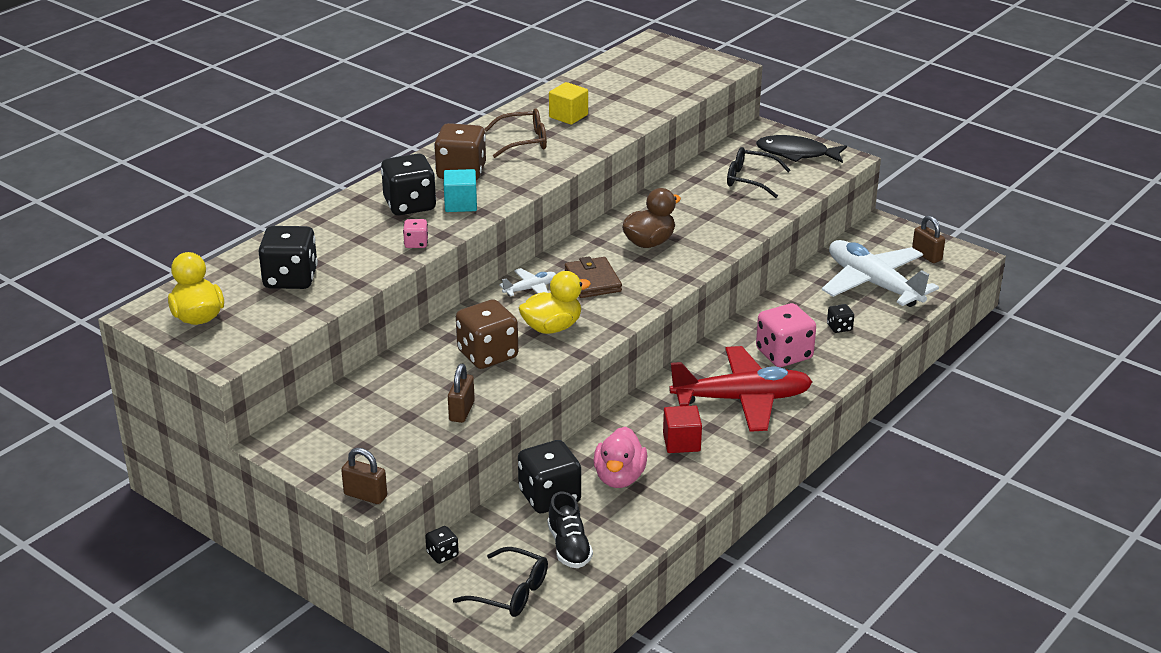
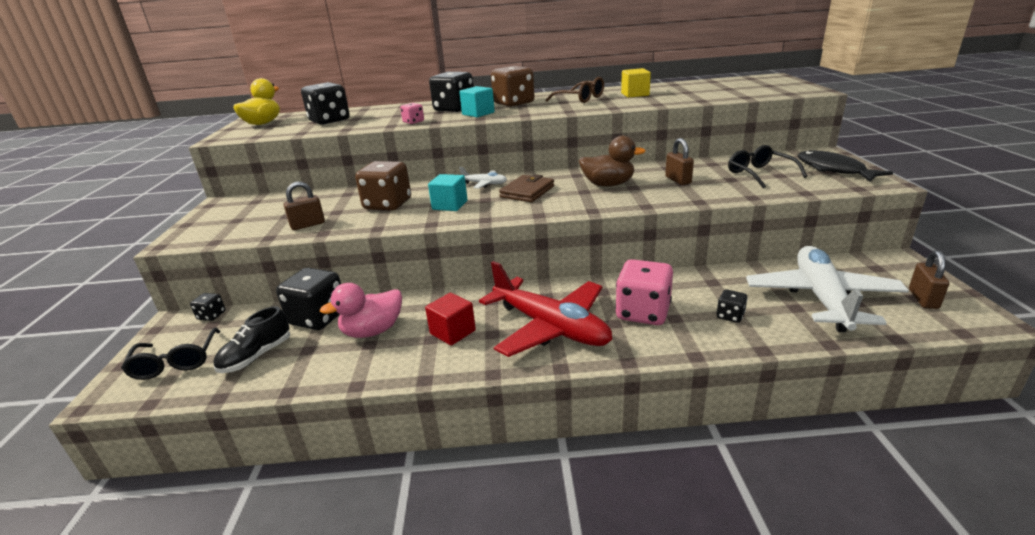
camera: 50 degrees right, 5 degrees down
(365, 495) = (173, 242): brown padlock -> brown padlock (678, 180)
(552, 327) = (450, 205): yellow duck -> turquoise cube

